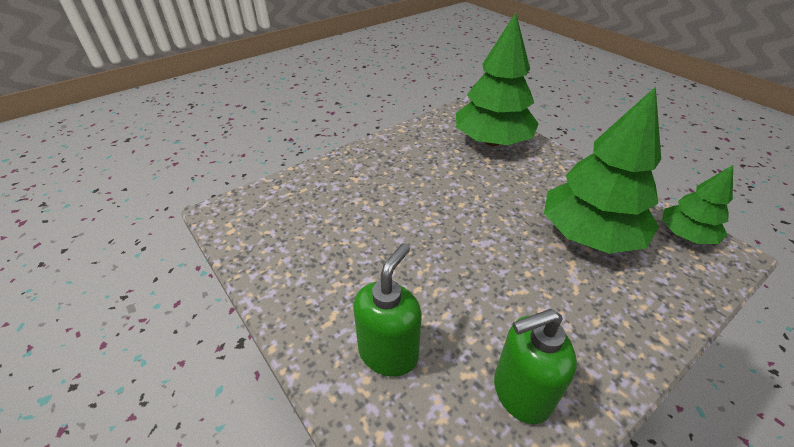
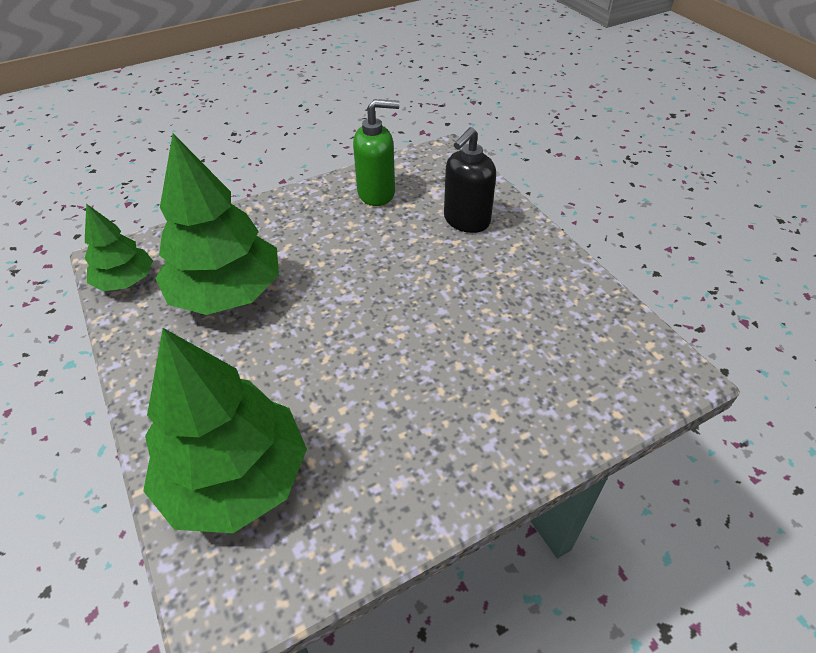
camera: 170 degrees left, 5 degrees up
(388, 352) = (466, 221): green soap dispenser -> black soap dispenser

